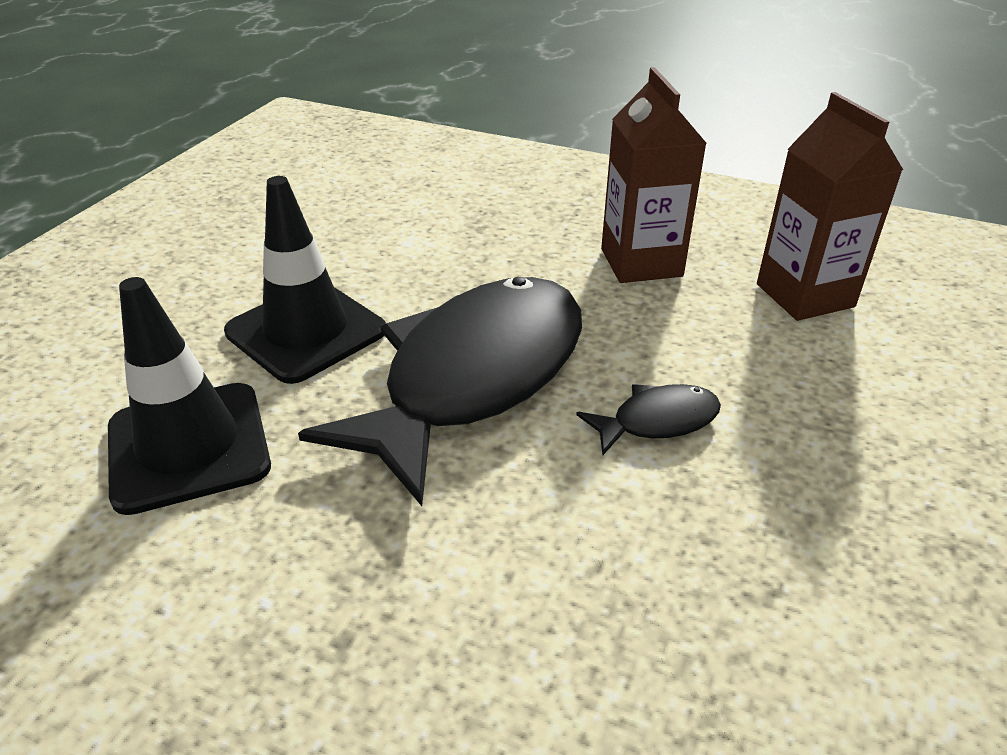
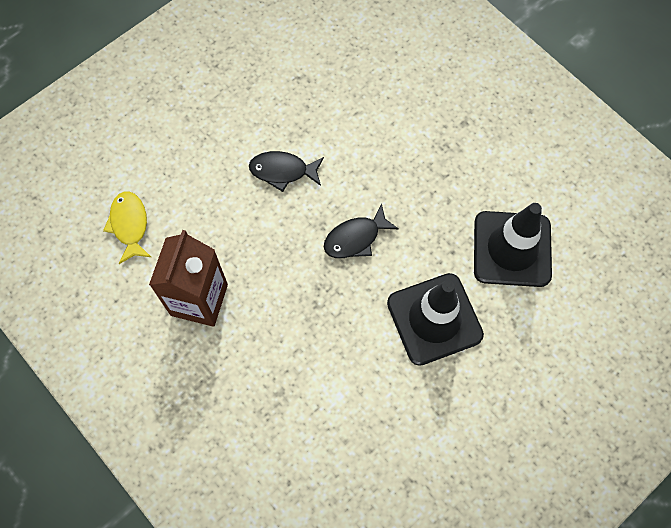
camera: 155 degrees left, 30 degrees up
(474, 378) = (355, 238): black fish -> black fish, size x0.41
(805, 295) = (129, 225): brown carton -> yellow fish

